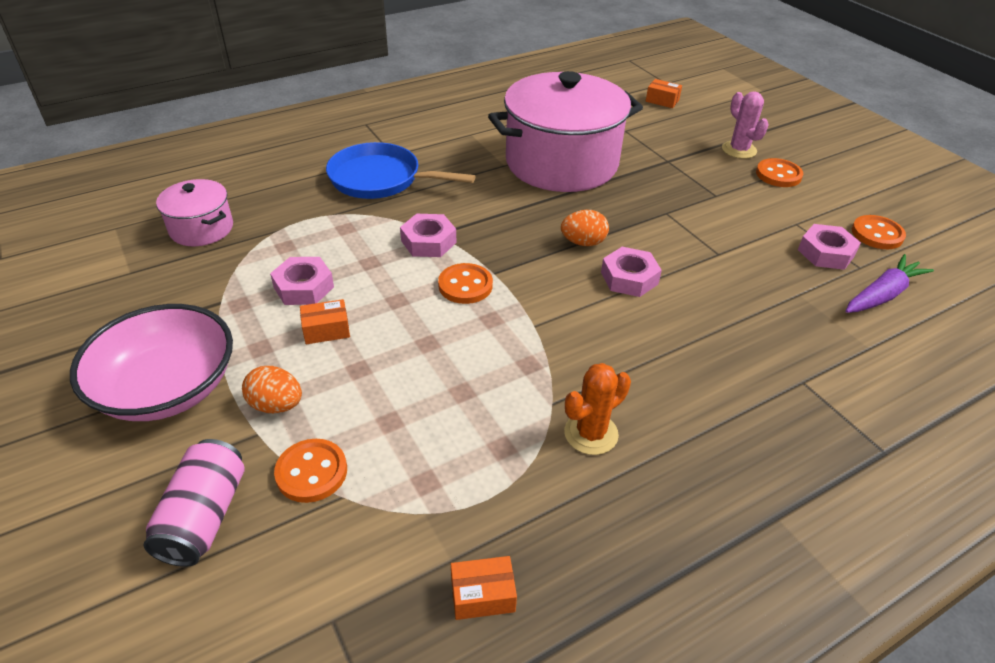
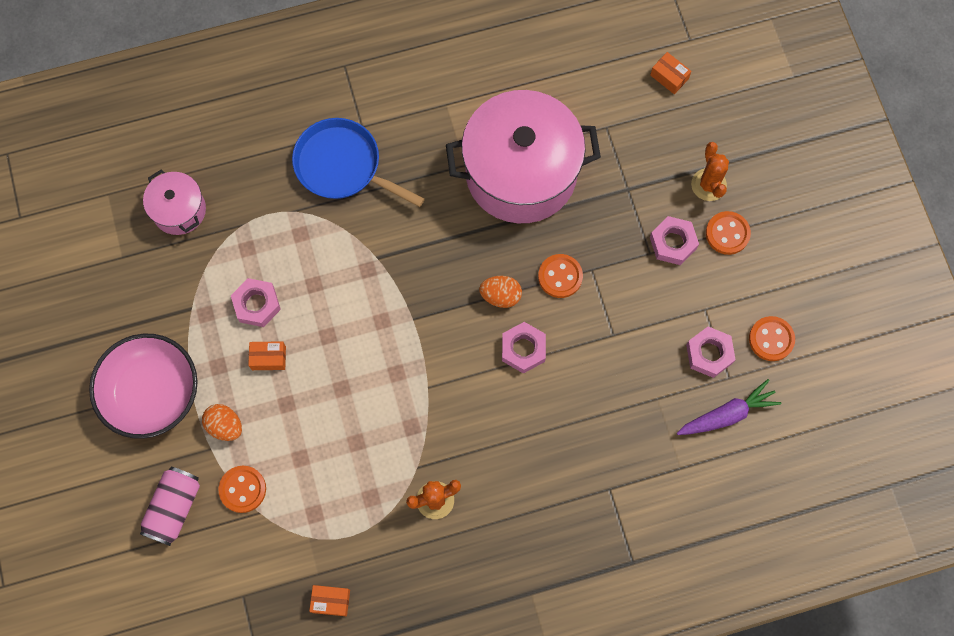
camera: 15 degrees right, 30 degrees up
(428, 242) = (368, 267): pink nut -> pink nut (673, 243)
(465, 285) = (385, 330): orange button -> orange button (560, 276)
(739, 150) = (708, 185): pink cactus -> orange cactus

